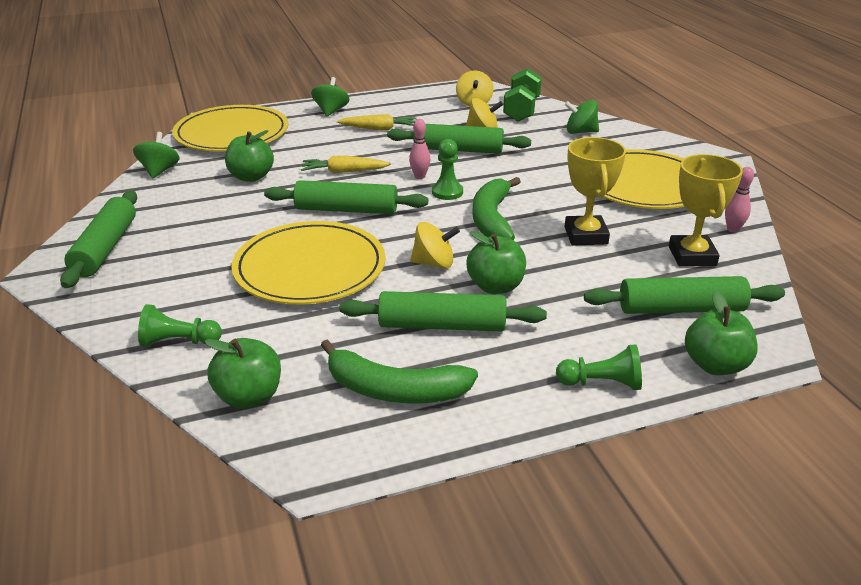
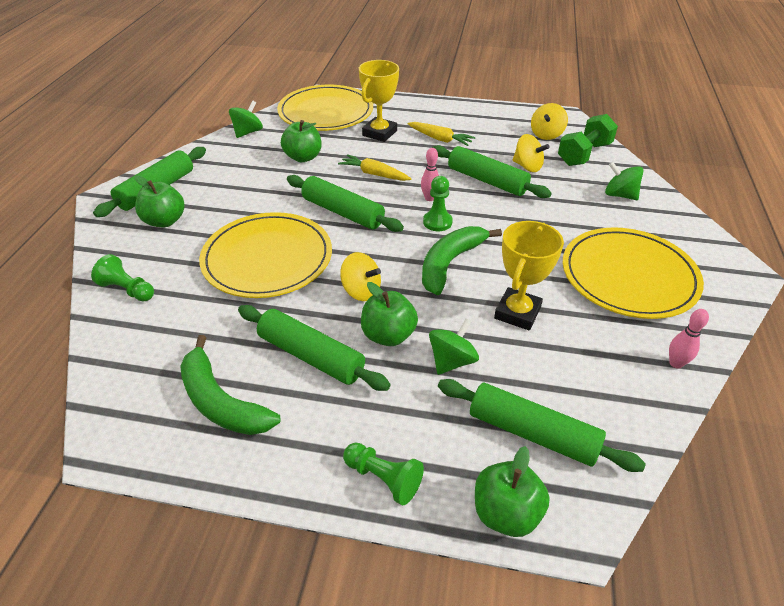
camera: 30 degrees right, 10 degrees up
(249, 396) = (125, 359): green apple -> green apple (165, 221)
(331, 111) = (418, 110): green spinning top -> green spinning top (452, 361)
(692, 256) = (601, 377): yellow trophy -> yellow trophy (379, 133)

